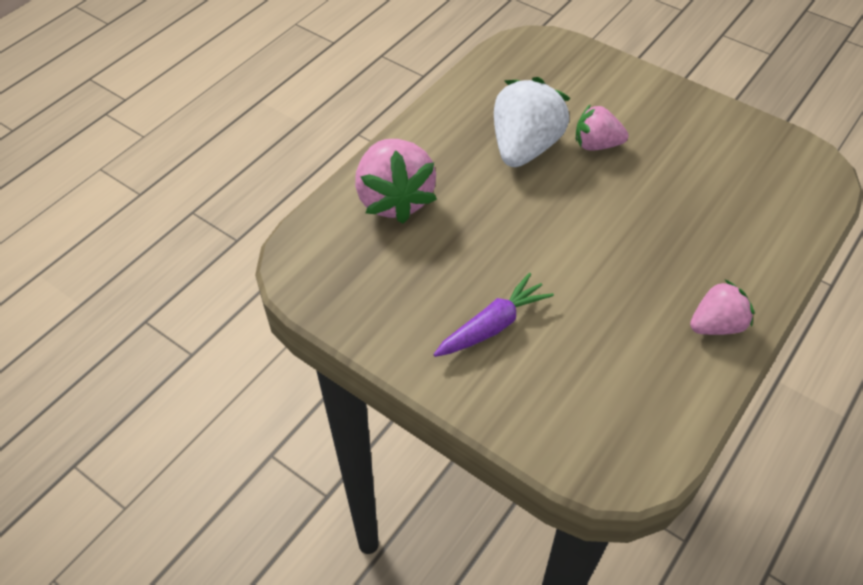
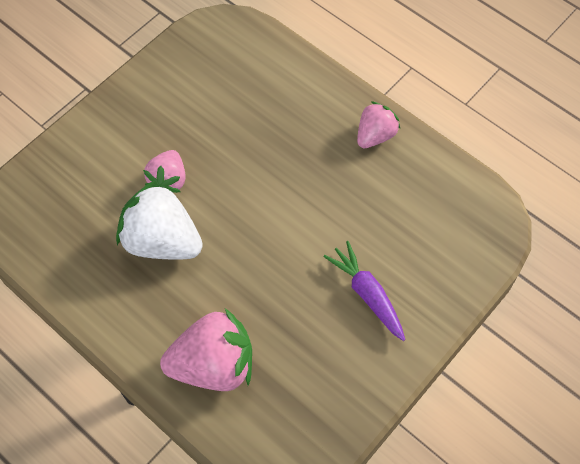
camera: 85 degrees left, 10 degrees up
(716, 325) = (375, 135): pink strawberry -> pink strawberry turned 60 degrees clockwise

